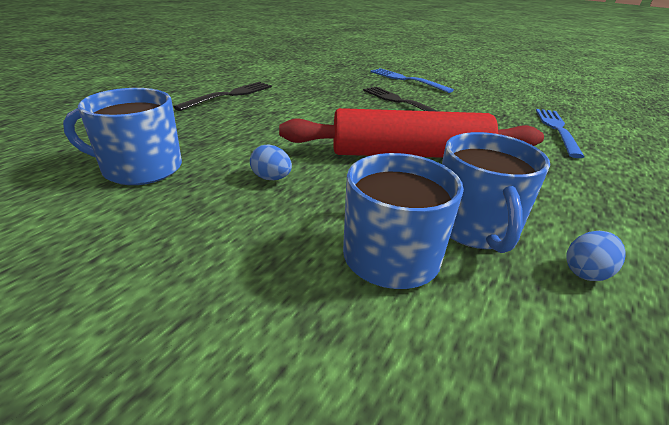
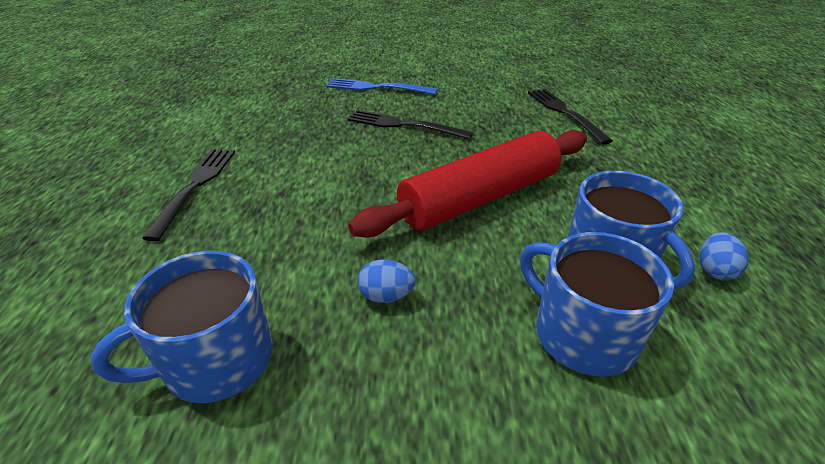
camera: 30 degrees left, 5 degrees up
(556, 129) = (564, 112): blue fork -> black fork

